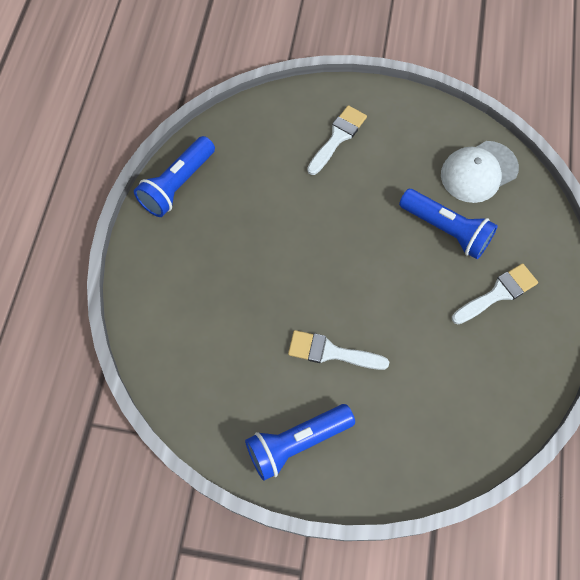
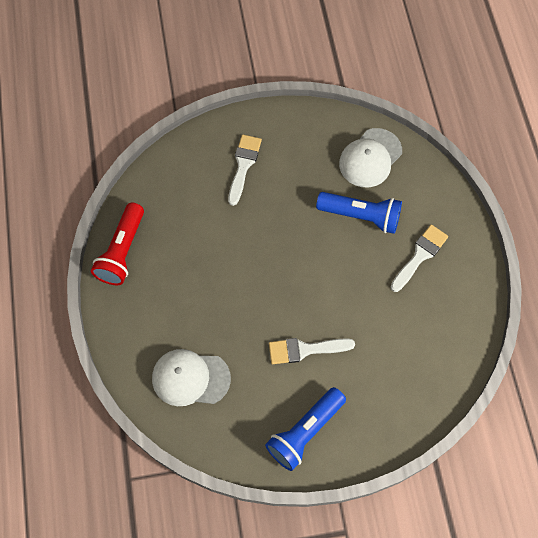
camera: 20 degrees left, 0 degrees up
(177, 185) = (122, 251): blue flashlight -> red flashlight
(195, 340) = (190, 378): none -> white cap

